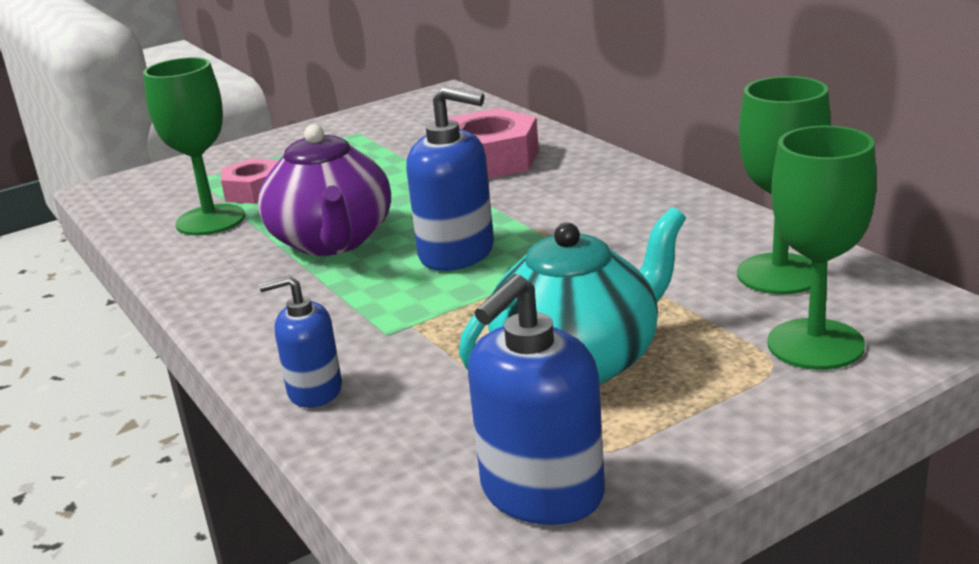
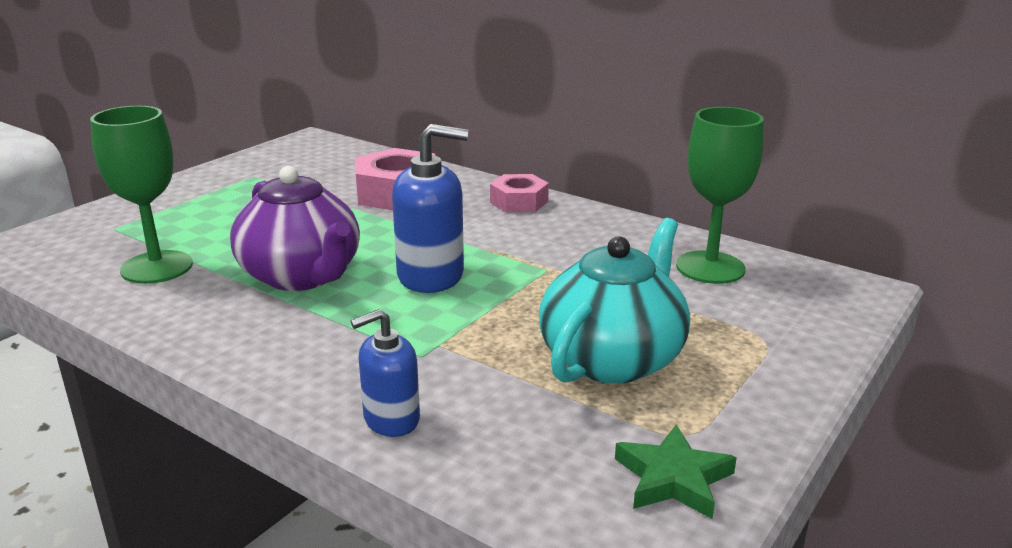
camera: 25 degrees left, 0 degrees up
(254, 191) = (184, 236): pink nut -> pink nut (519, 202)
(541, 492) = (673, 479): blue soap dispenser -> green star
(815, 344) = (781, 320): green goblet -> none

